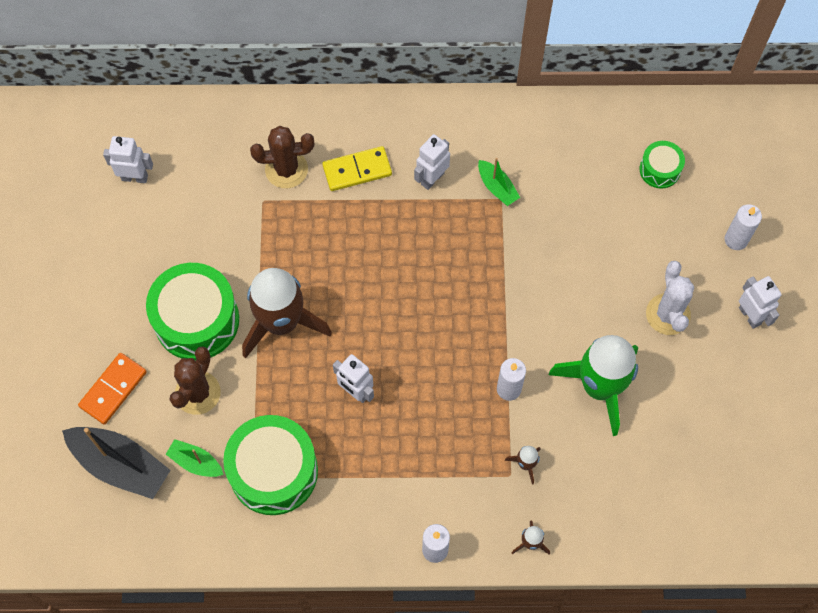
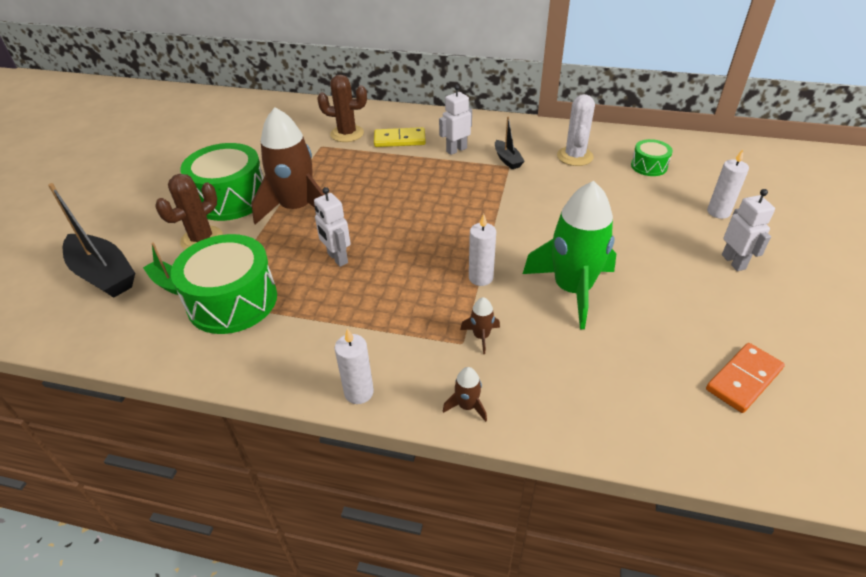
camera: 15 degrees right, 25 degrees down
(113, 389) = (136, 227): orange domino -> orange domino (744, 379)
(135, 177) = (237, 125): white robot -> none
(497, 187) = (507, 160): green boat -> black boat
(668, 314) = (648, 250): white cactus -> white cactus (575, 156)

